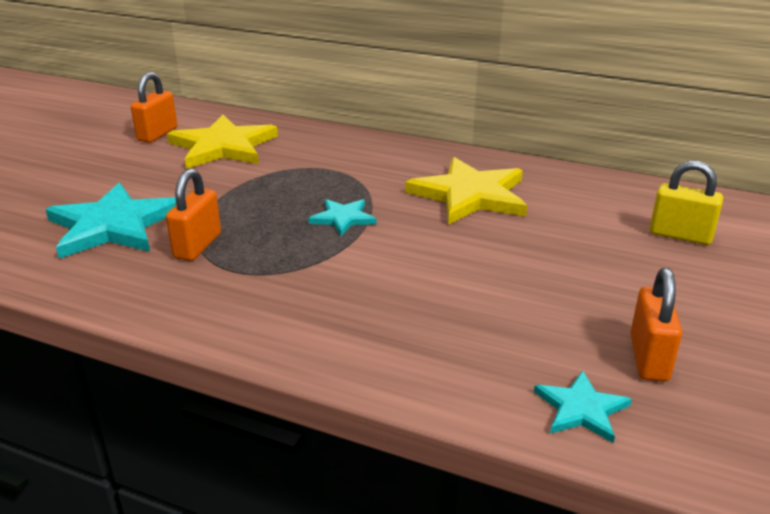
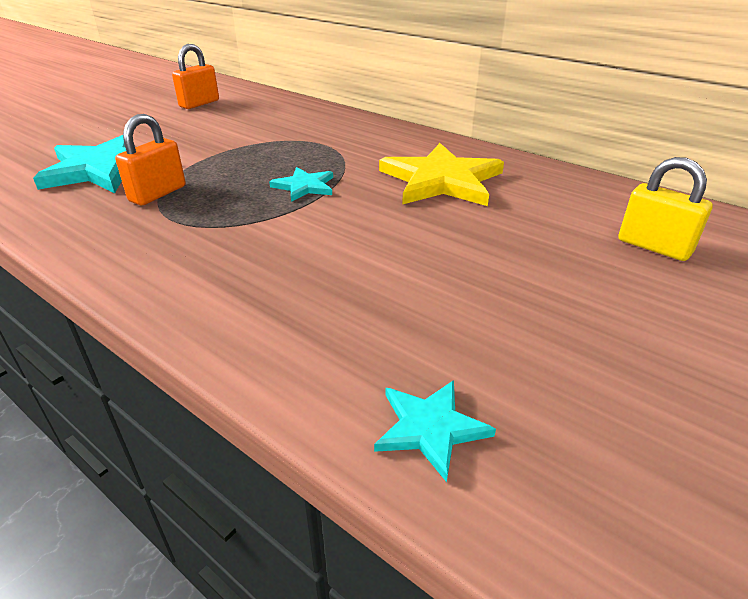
camera: 15 degrees right, 5 degrees up
(223, 146) = (245, 117): yellow star -> none
(648, 358) = (548, 380): orange padlock -> none

